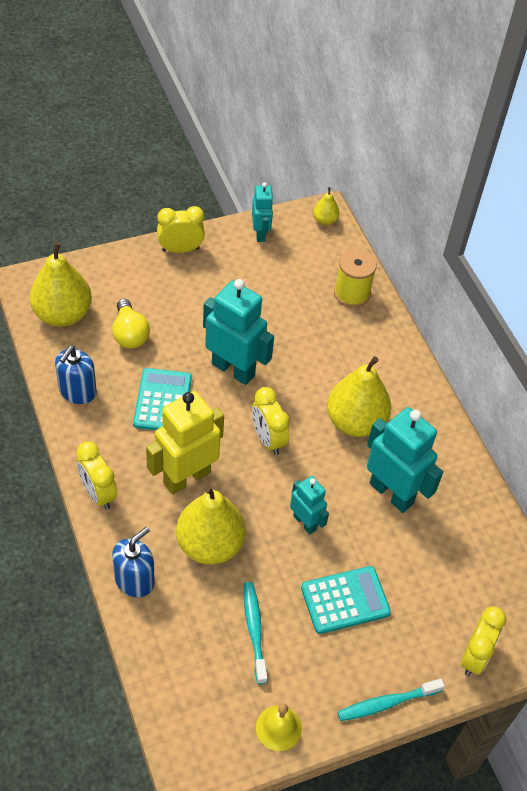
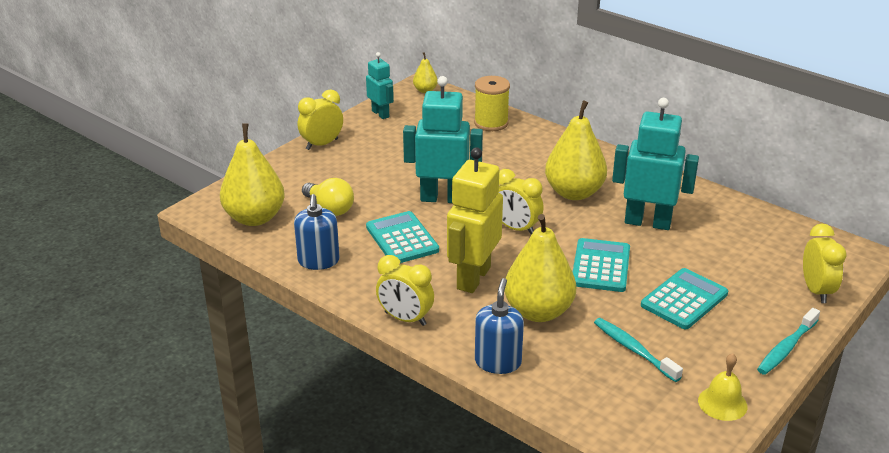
camera: 25 degrees left, 20 degrees down
(305, 522) = (600, 266): turquoise robot -> turquoise calculator

